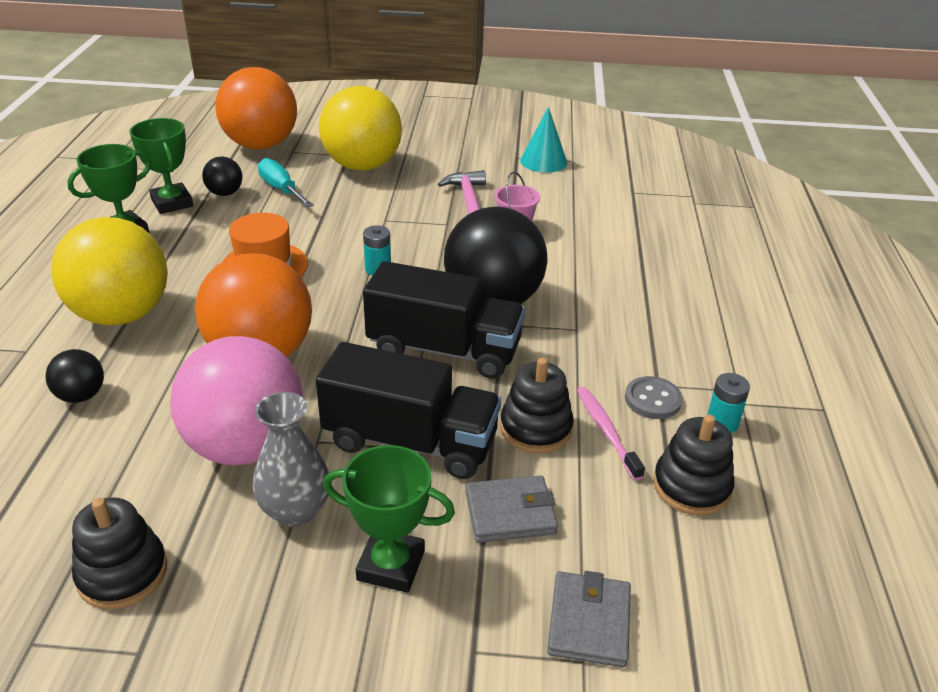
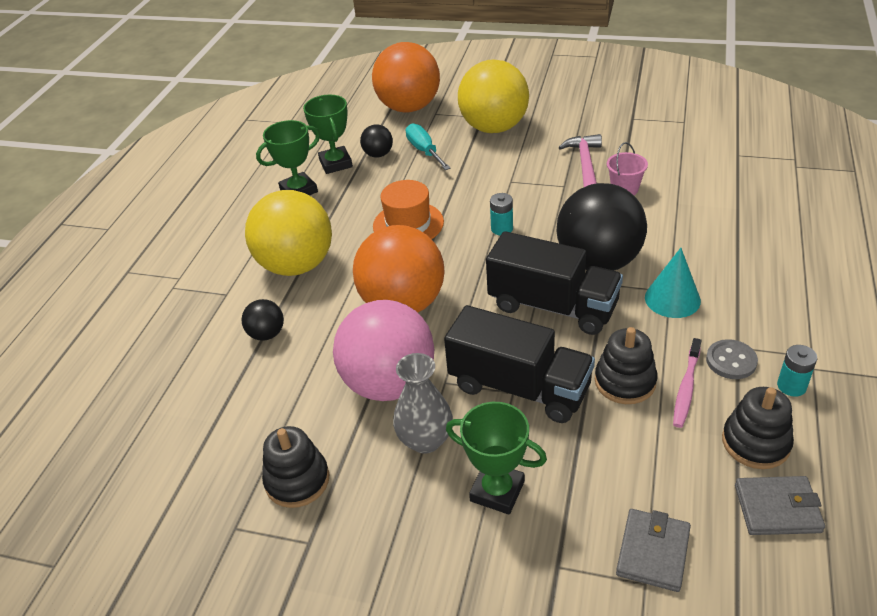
camera: 15 degrees right, 5 degrees up
(510, 513) = (596, 455): grey wallet -> grey wallet (777, 508)
(543, 161) = (656, 122): turquoise cone -> turquoise cone (672, 299)
(606, 431) = (686, 388): pink toothbrush -> pink toothbrush turned 150 degrees counterclockwise

